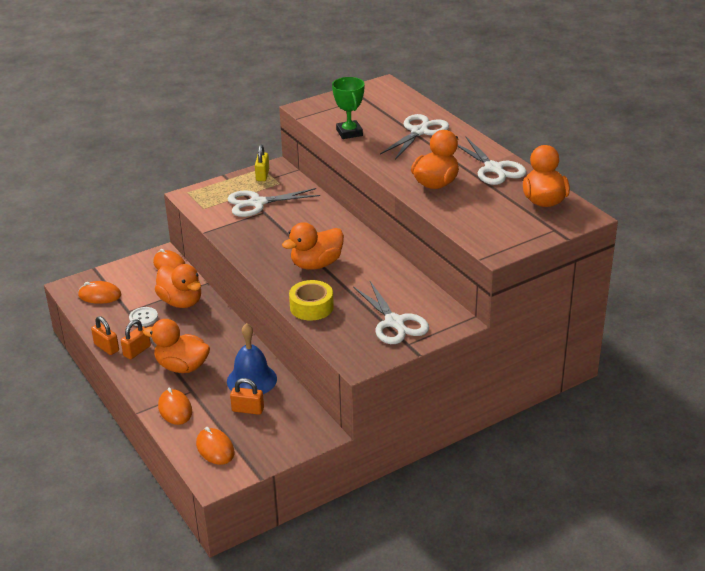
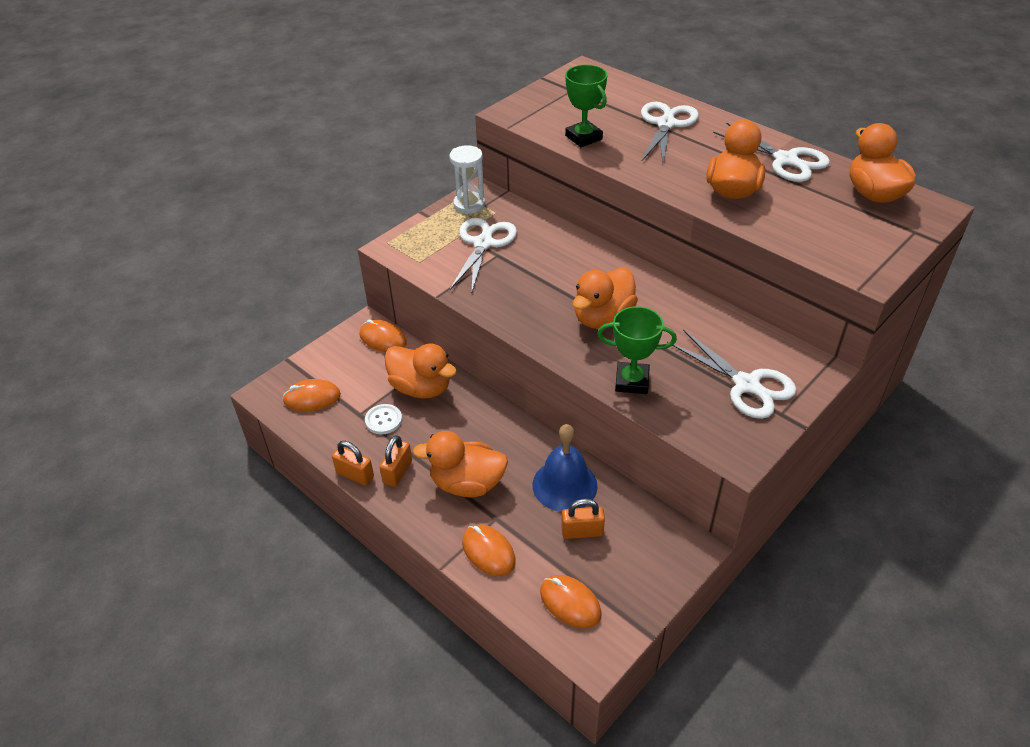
camera: 15 degrees left, 10 degrees up
(257, 203) = (483, 244): white scissors -> white scissors turned 135 degrees clockwise
(262, 175) = (469, 205): yellow padlock -> white hourglass
(311, 307) = (632, 381): yellow tape -> green trophy

